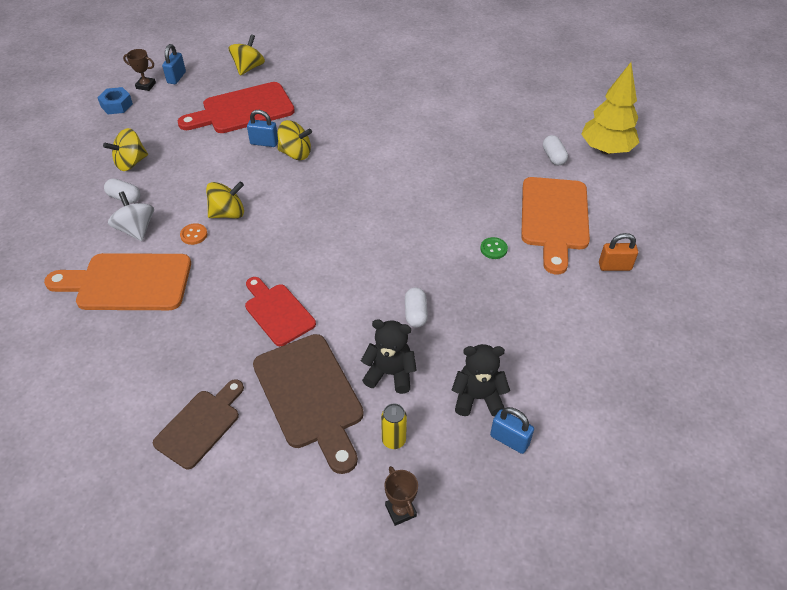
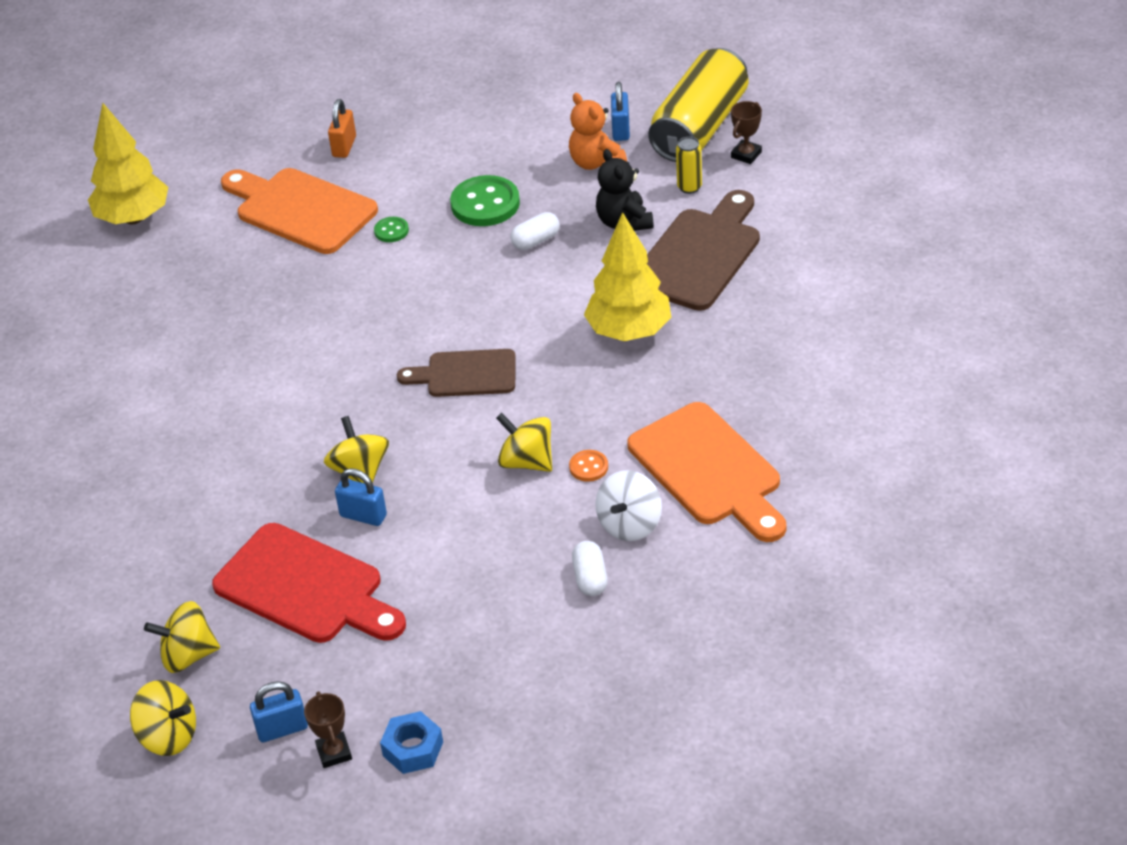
camera: 120 degrees left, 5 degrees down
(131, 163) = (522, 624): yellow spinning top -> yellow spinning top (168, 736)
(200, 425) = (801, 302): brown cutting board -> brown cutting board (466, 374)
(264, 143) = (363, 516): blue padlock -> blue padlock turned 45 degrees counterclockwise
(277, 312) = (629, 331): red cutting board -> yellow tree
(468, 501) = (700, 127): none -> yellow can
(477, 397) = (596, 163): black teddy bear -> orange teddy bear
(482, 308) = (485, 204): none -> green button
(553, 157) = (182, 251): white capsule -> none
(554, 218) = (300, 210): orange cutting board -> orange cutting board turned 120 degrees counterclockwise
(614, 266) = (344, 147): orange padlock -> orange padlock turned 45 degrees clockwise

